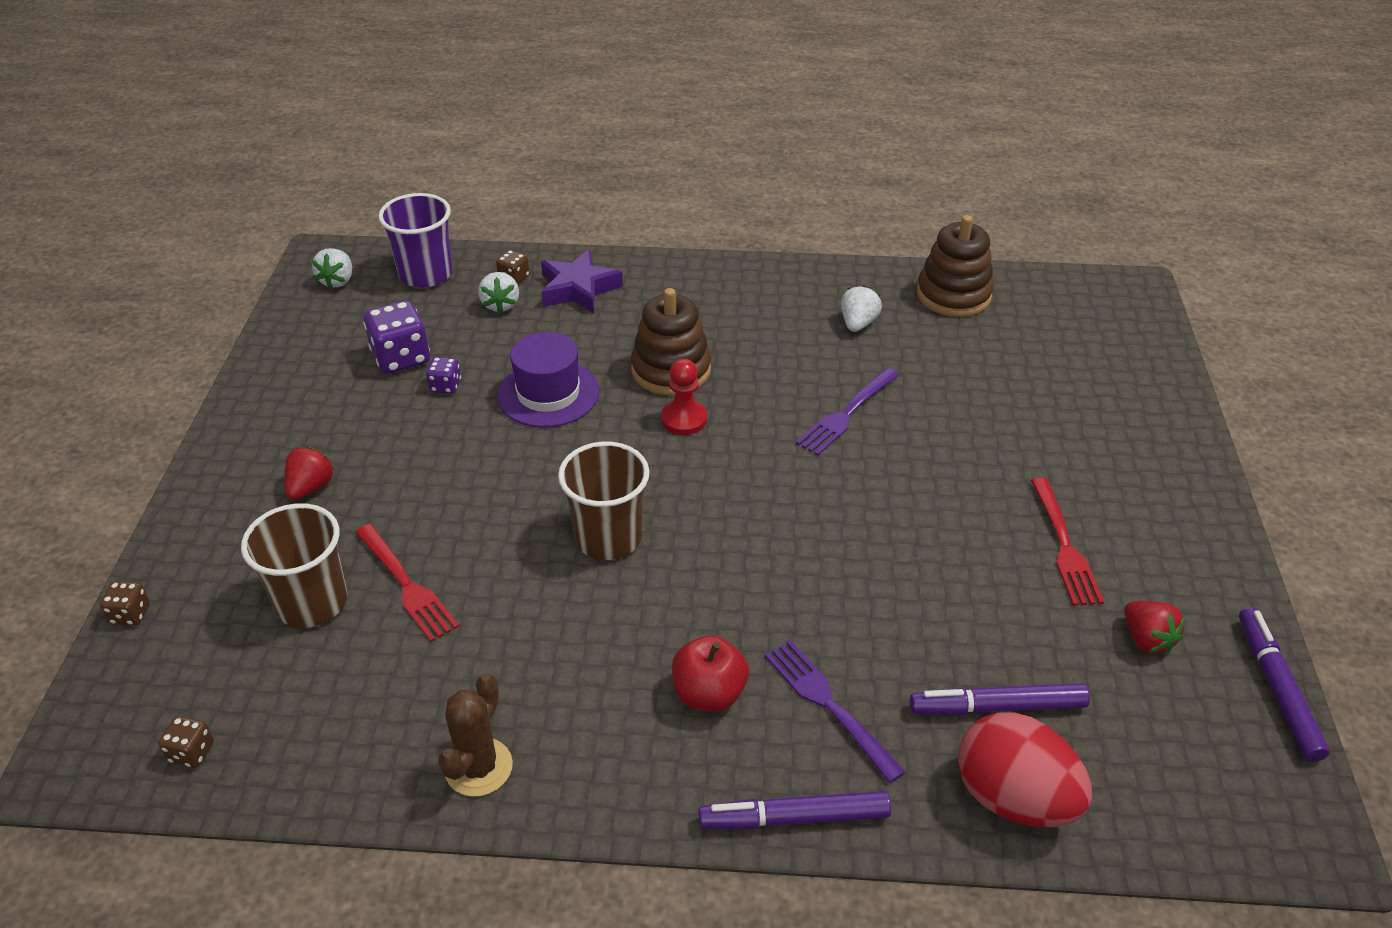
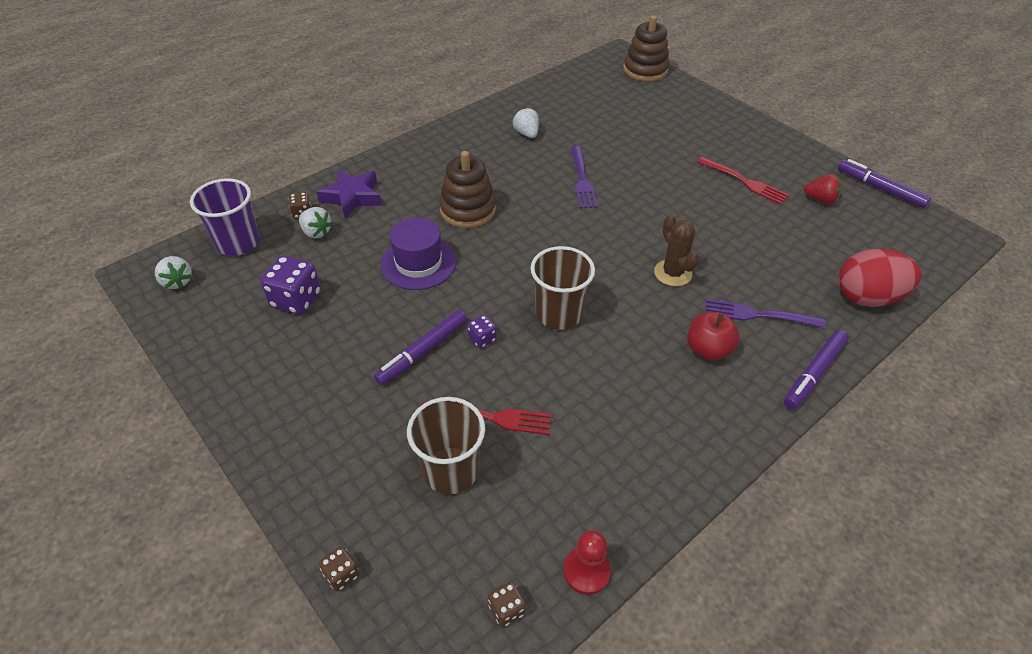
camera: 45 degrees left, 5 degrees up
(311, 487) = (350, 410): red strawberry -> none
(445, 386) = (350, 297): purple dice -> purple dice (482, 339)
(478, 767) = (663, 472): brown cactus -> brown cactus (672, 273)
(684, 419) = (510, 230): red pawn -> red pawn (586, 571)
(953, 295) = (550, 96): brown stacking toy -> brown stacking toy (645, 70)
(997, 707) = (813, 266): purple marker -> purple marker (422, 352)

